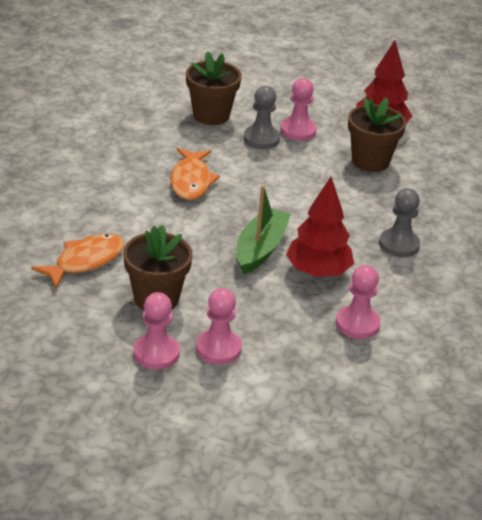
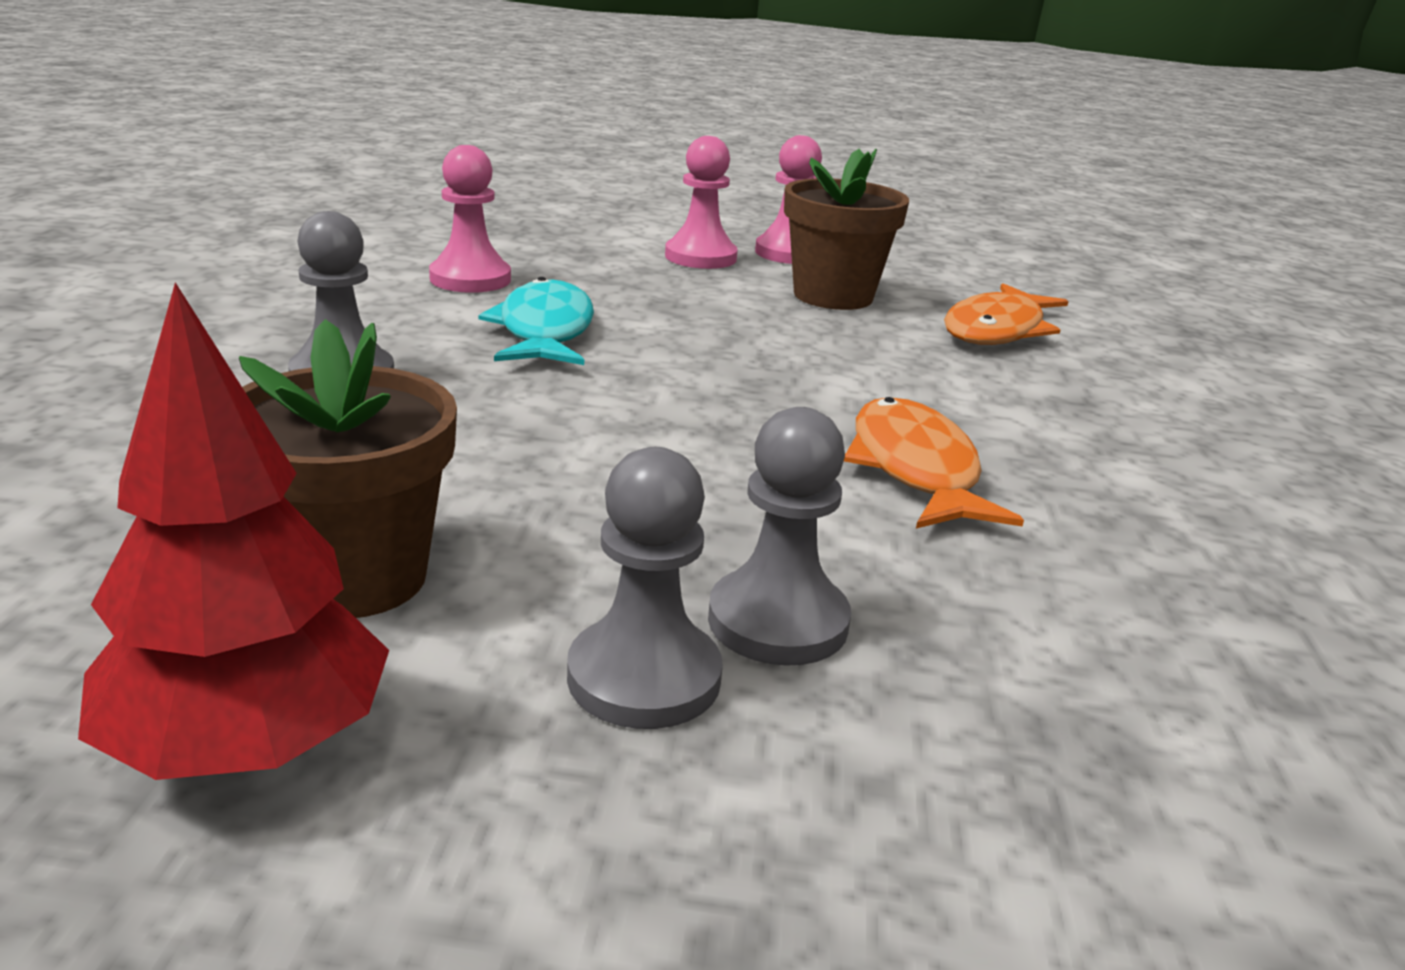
camera: 170 degrees right, 10 degrees down
(211, 115) = (1028, 709): brown flower pot -> none
(260, 249) = (675, 357): green boat -> none
(298, 130) = (644, 677): pink pawn -> grey pawn
(318, 272) = (544, 331): red tree -> turquoise fish

